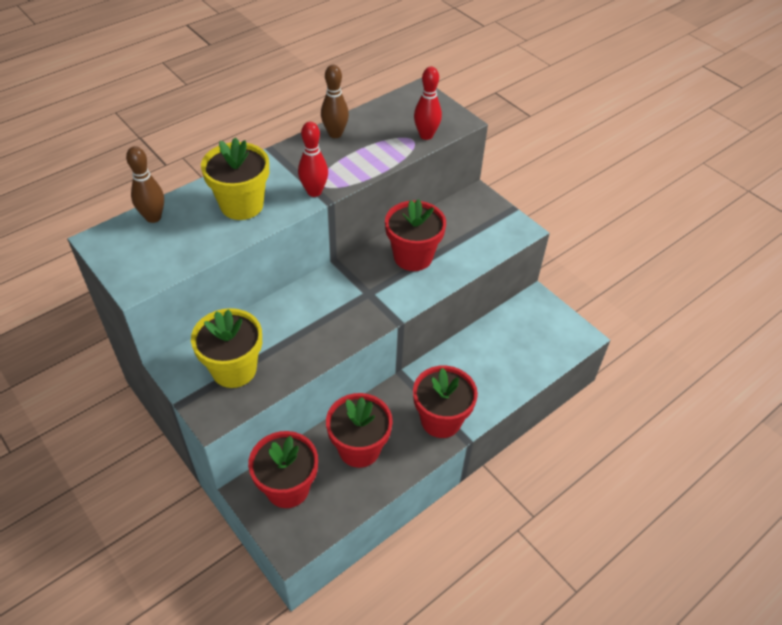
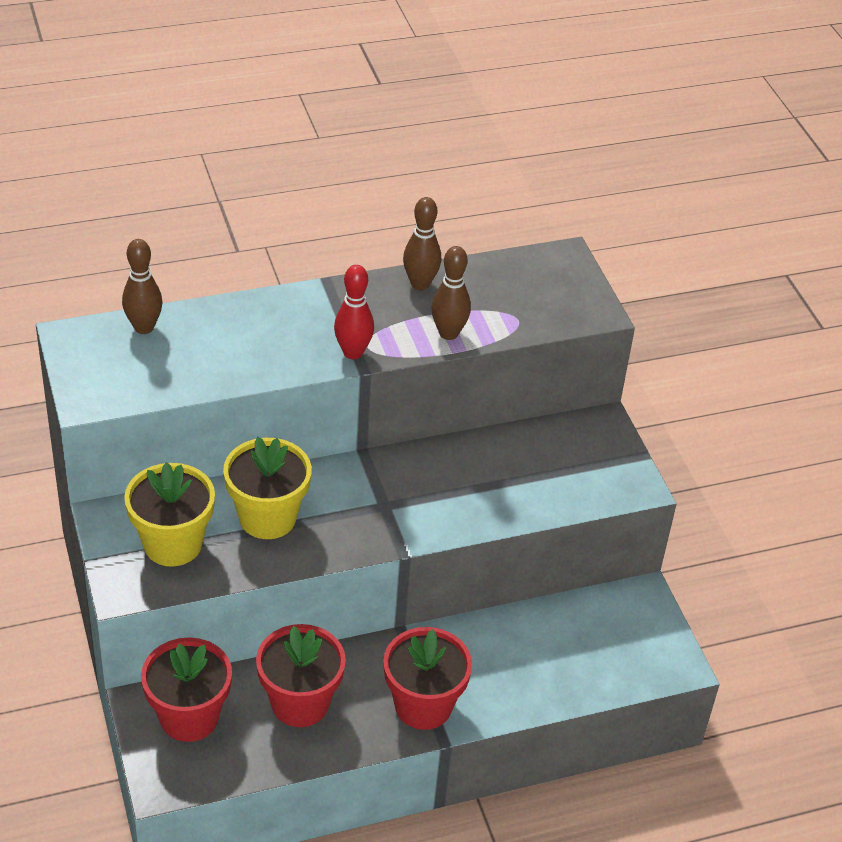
camera: 20 degrees right, 5 degrees down
(242, 205) = (255, 343): yellow flower pot -> yellow flower pot (267, 517)
(372, 161) = (448, 333): none -> brown bowling pin
(413, 257) = (468, 477): red flower pot -> none
(426, 135) = (539, 320): red bowling pin -> none

